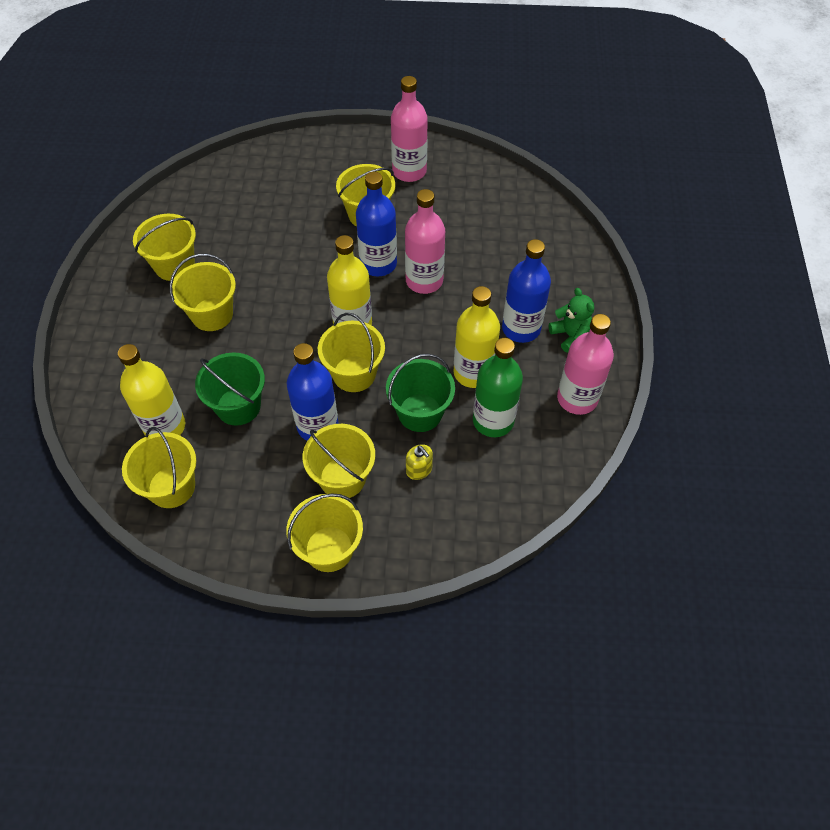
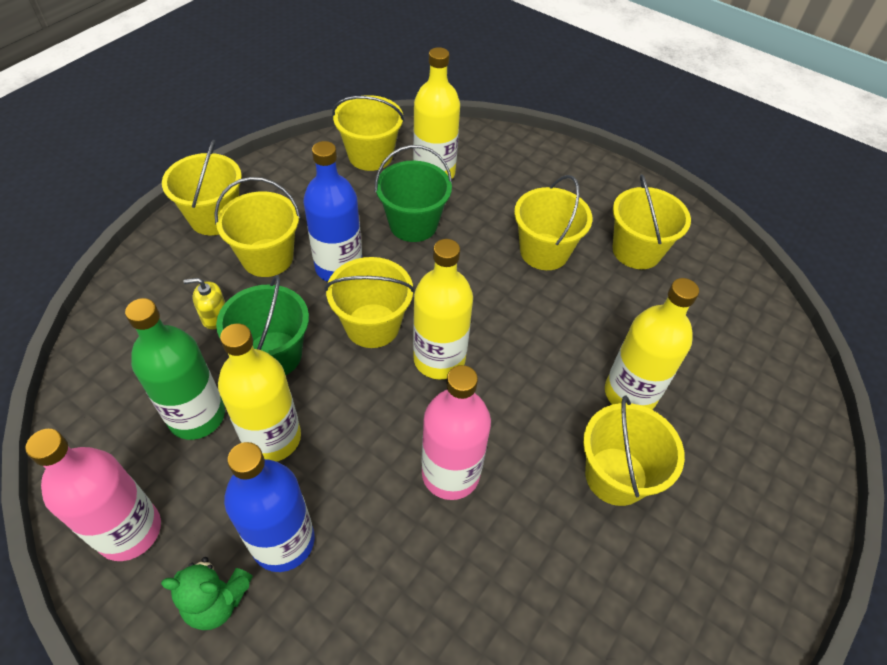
camera: 120 degrees right, 5 degrees down
(306, 227) = (630, 393): none -> yellow bottle
(378, 264) = (516, 437): blue bottle -> none
(409, 171) = (684, 591): pink bottle -> none

